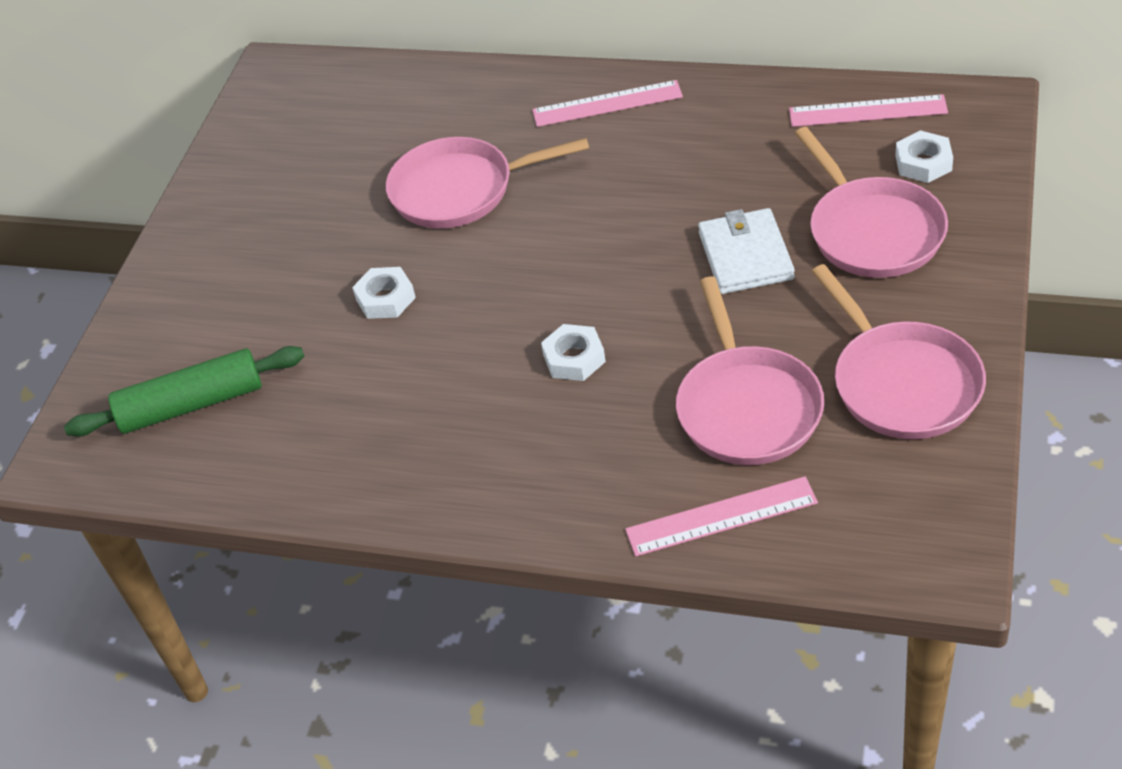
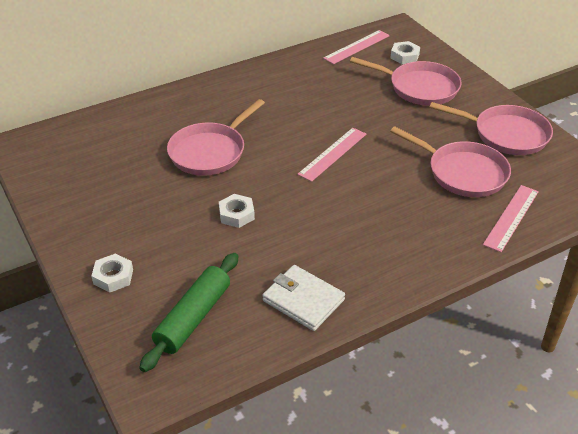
camera: 50 degrees left, 5 degrees down
(574, 358) = (365, 192): white nut -> white nut (113, 277)
(607, 103) = (236, 87): pink ruler -> pink ruler (332, 154)
(745, 256) = (382, 118): white wallet -> white wallet (303, 300)

